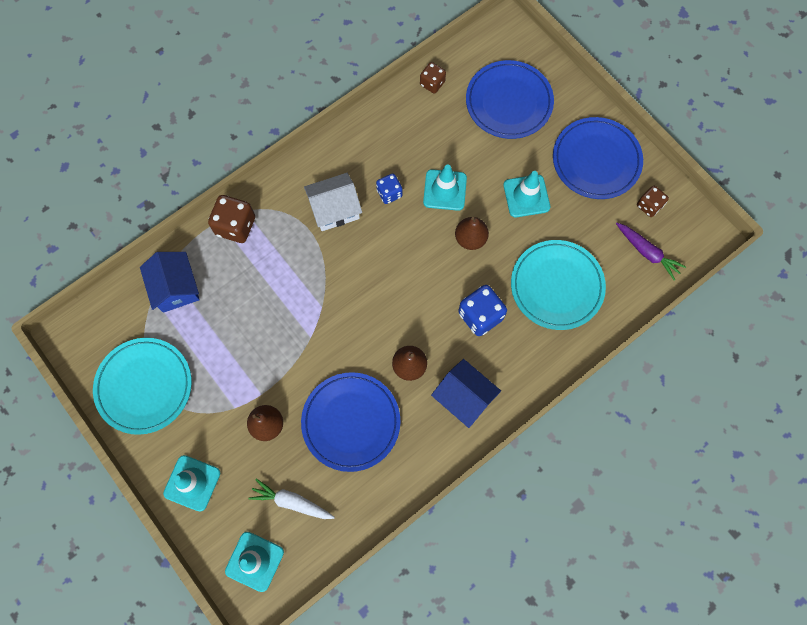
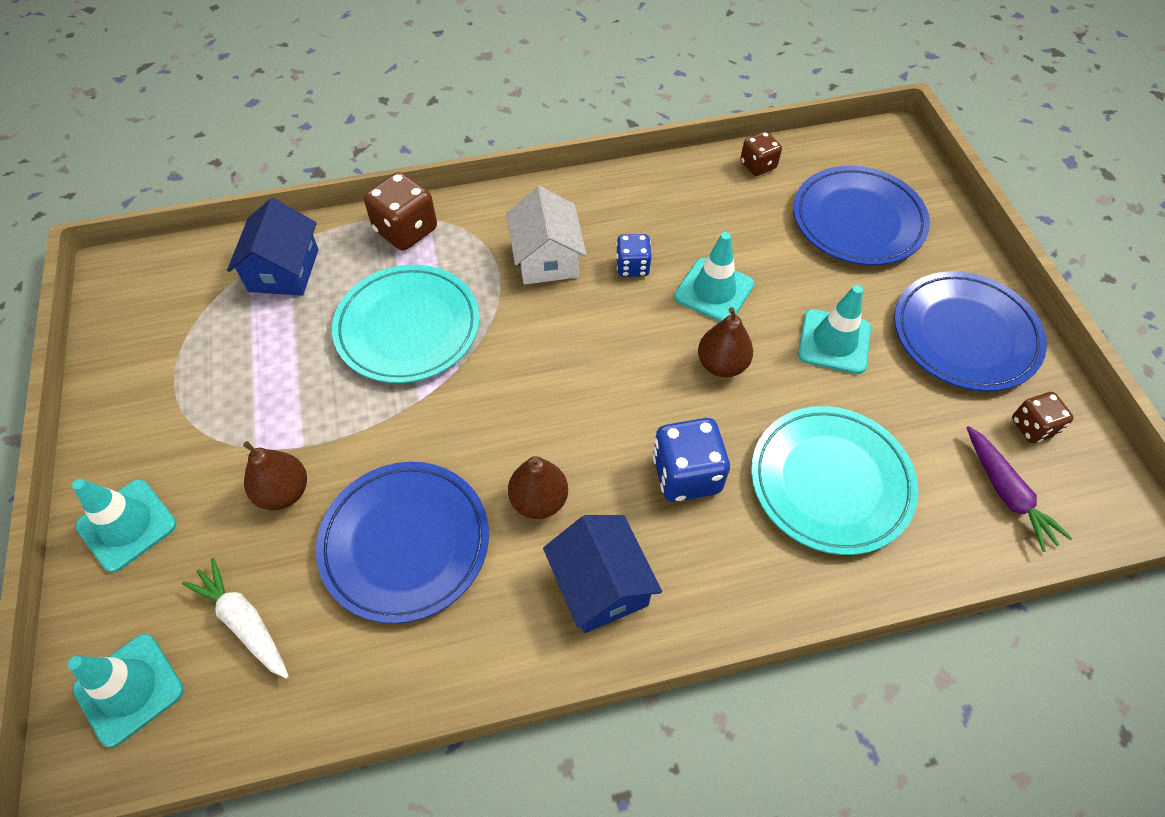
camera: 25 degrees right, 15 degrees down
(144, 386) = (160, 370): turquoise plate -> turquoise plate (408, 328)
(334, 209) = (546, 258): white house -> white house turned 75 degrees clockwise

